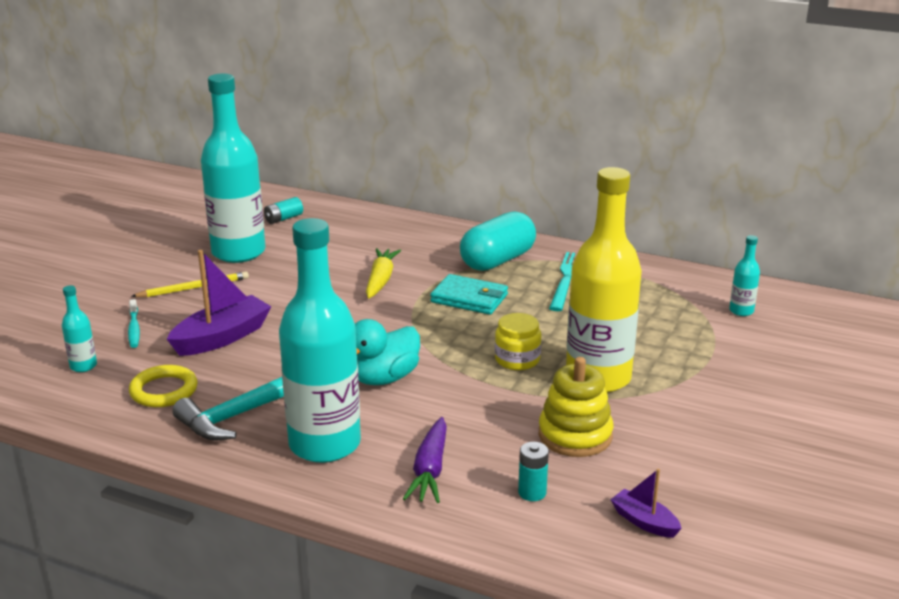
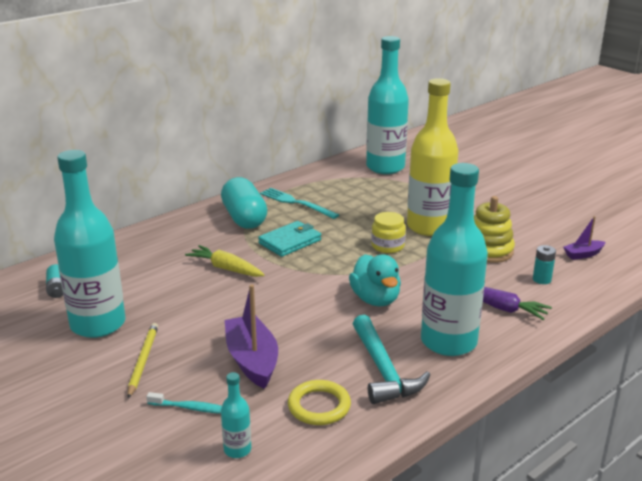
camera: 65 degrees left, 0 degrees up
(741, 311) = (385, 167): turquoise bottle -> turquoise bottle, size x2.44

